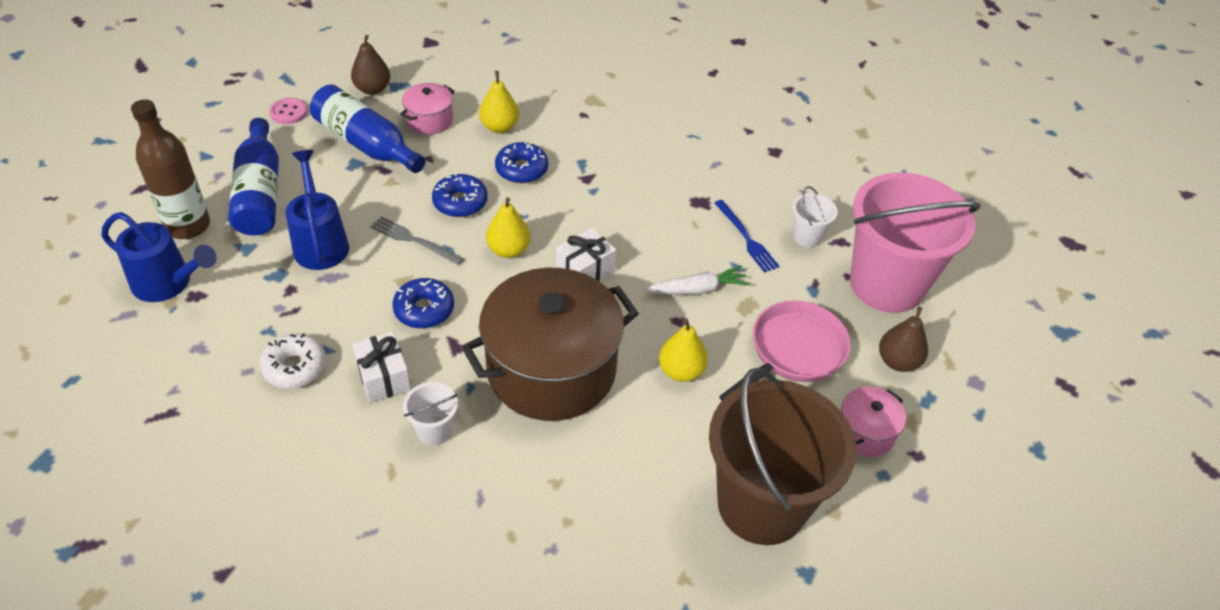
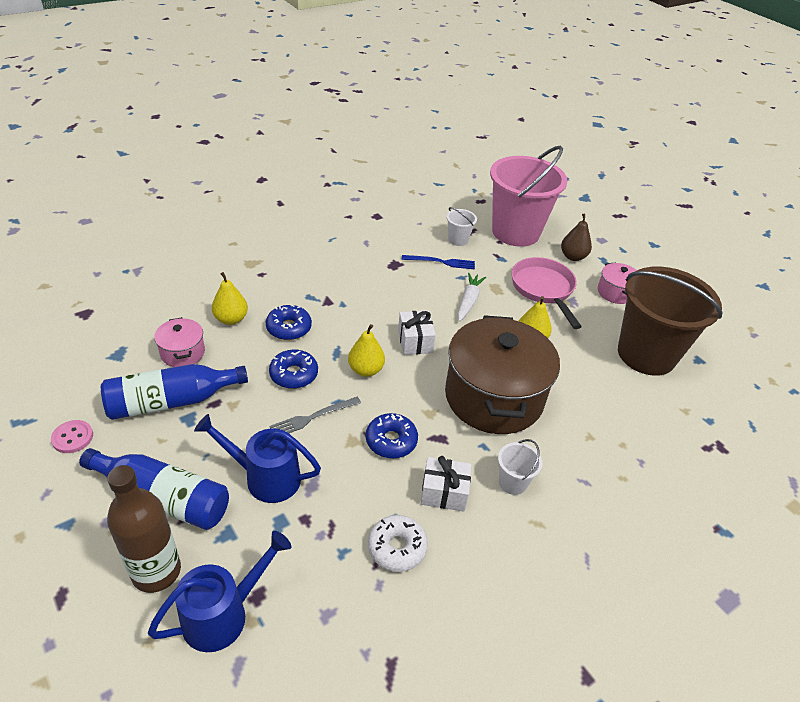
camera: 60 degrees left, 5 degrees down
(372, 89) = (104, 370): brown pear -> none

